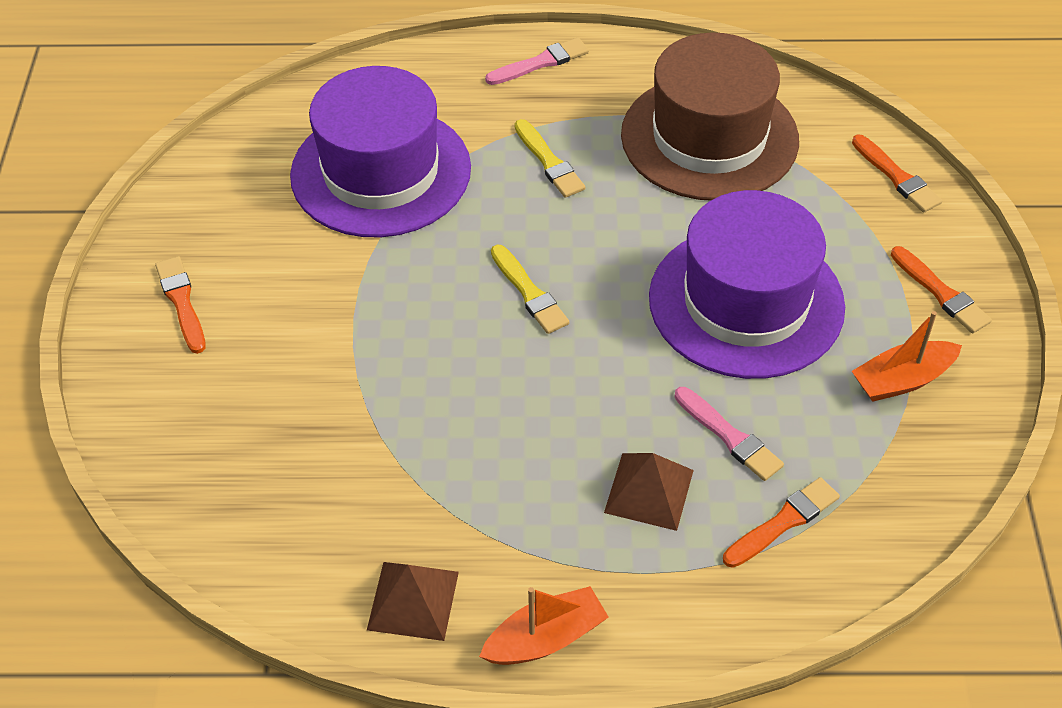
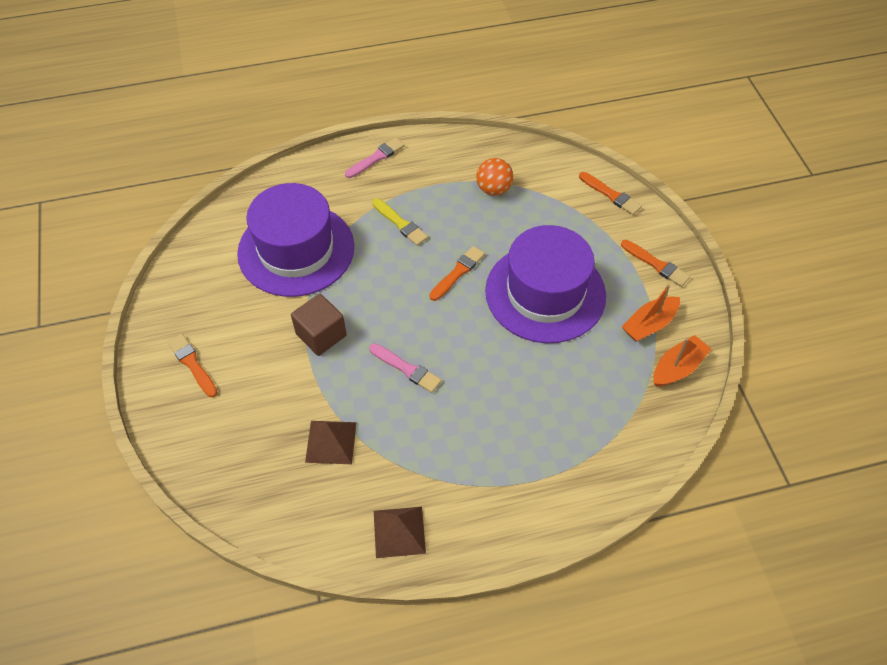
camera: 15 degrees left, 5 degrees up
(381, 297) = (321, 335): none -> brown cube
(529, 292) = (413, 313): yellow brush -> none
(545, 638) = (487, 537): orange boat -> orange boat (677, 368)
(649, 491) = (522, 428): brown pyramid -> brown pyramid (331, 442)
(709, 137) = (493, 189): brown hat -> orange ball
(729, 436) = (559, 382): pink brush -> pink brush (406, 369)
(783, 522) = (606, 430): orange brush -> orange brush (458, 272)

